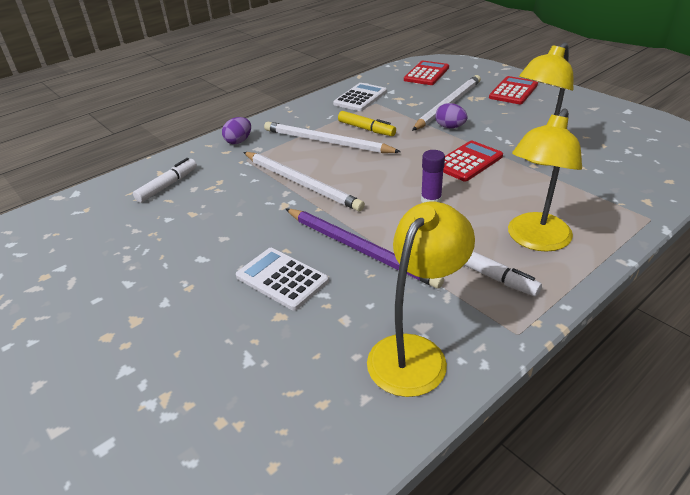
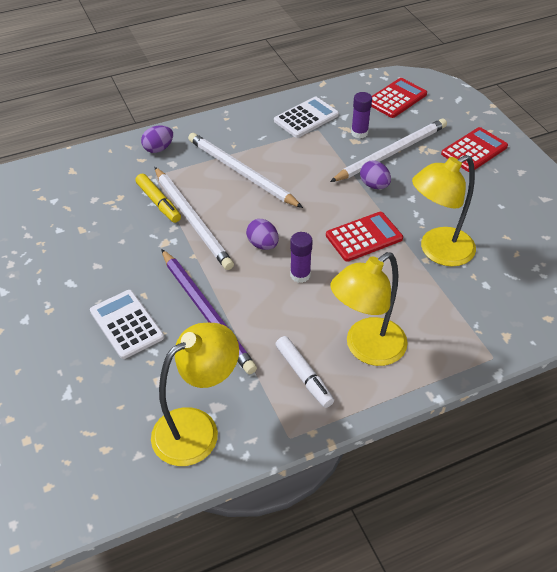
camera: 15 degrees right, 10 degrees up
(167, 185) = (72, 189): white marker -> none
(366, 129) = (288, 165): yellow marker -> yellow marker (158, 203)
(380, 186) = (263, 244): none -> purple egg
(412, 98) = (359, 133): none -> purple glue stick

